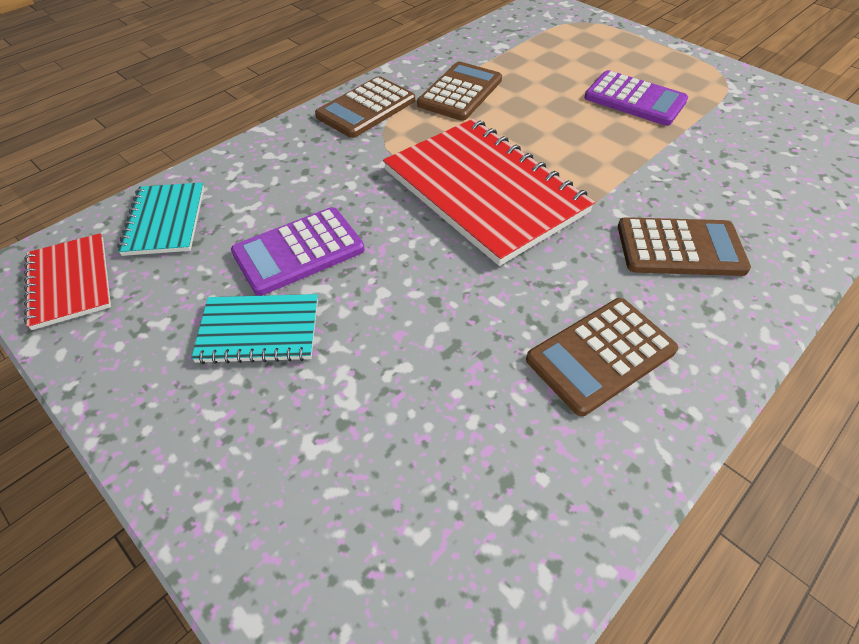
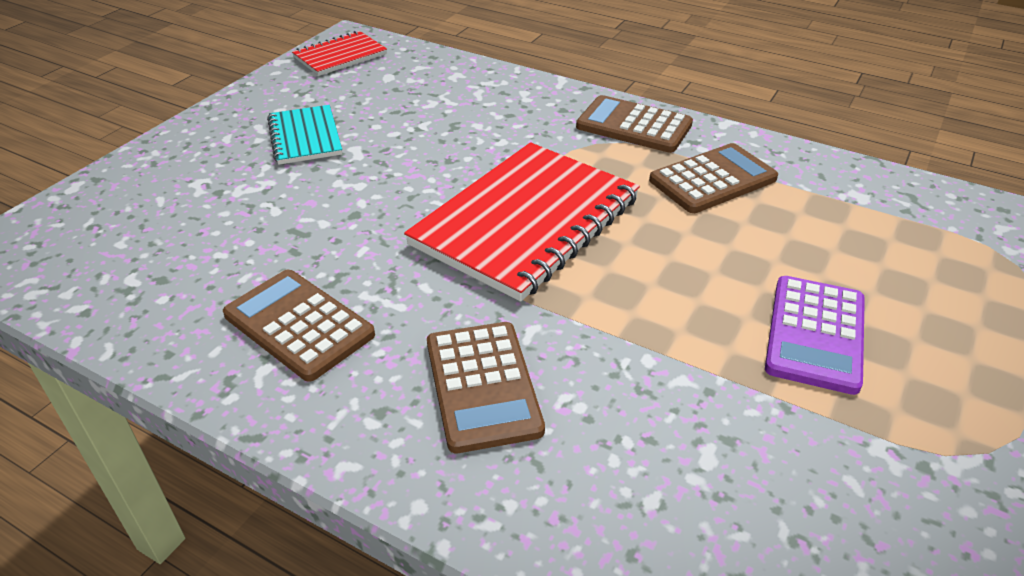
camera: 75 degrees right, 10 degrees down
(165, 221) = (416, 71): turquoise notebook -> none
(299, 251) = (398, 134): purple calculator -> none
(460, 92) = (712, 179): brown calculator -> brown calculator turned 45 degrees counterclockwise

